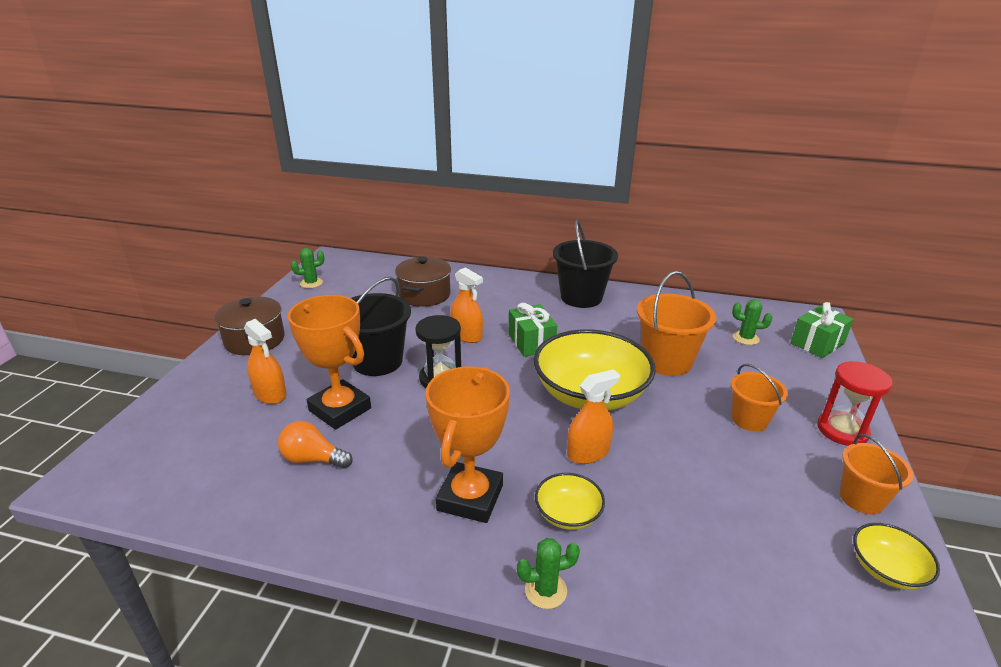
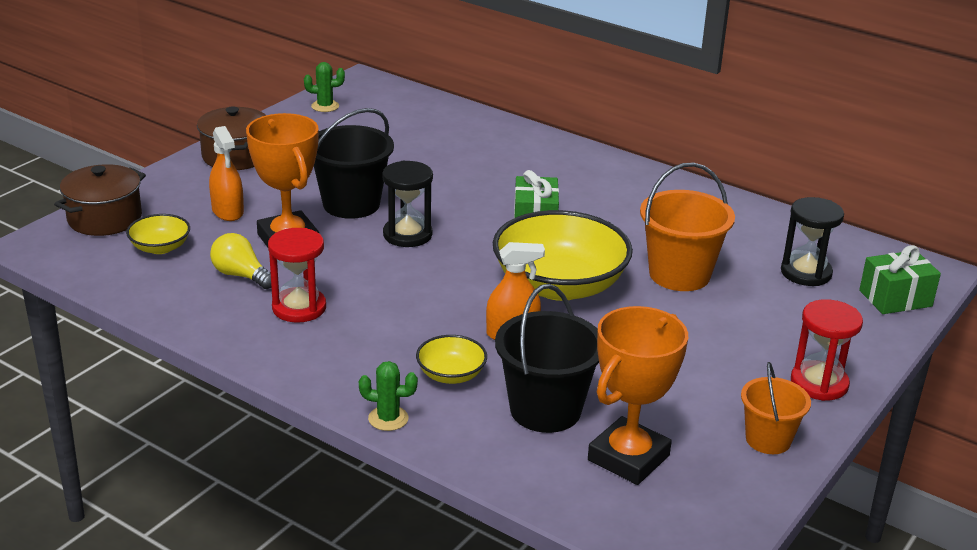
camera: 20 degrees right, 0 degrees up
(313, 459) = (241, 275): orange light bulb -> yellow light bulb
(386, 480) = (299, 308): none -> red hourglass
(424, 295) = (447, 145): brown pot -> brown pot (105, 219)
(467, 335) = (466, 198): orange spray bottle -> none
(470, 498) = (368, 340): orange trophy -> orange trophy (628, 458)
(581, 297) = (637, 185): black bucket -> black bucket (545, 410)
(745, 338) = (806, 273): green cactus -> black hourglass
(749, 420) = (719, 349): orange bucket -> none
(886, 569) = (727, 491): yellow bowl -> yellow bowl (160, 247)

